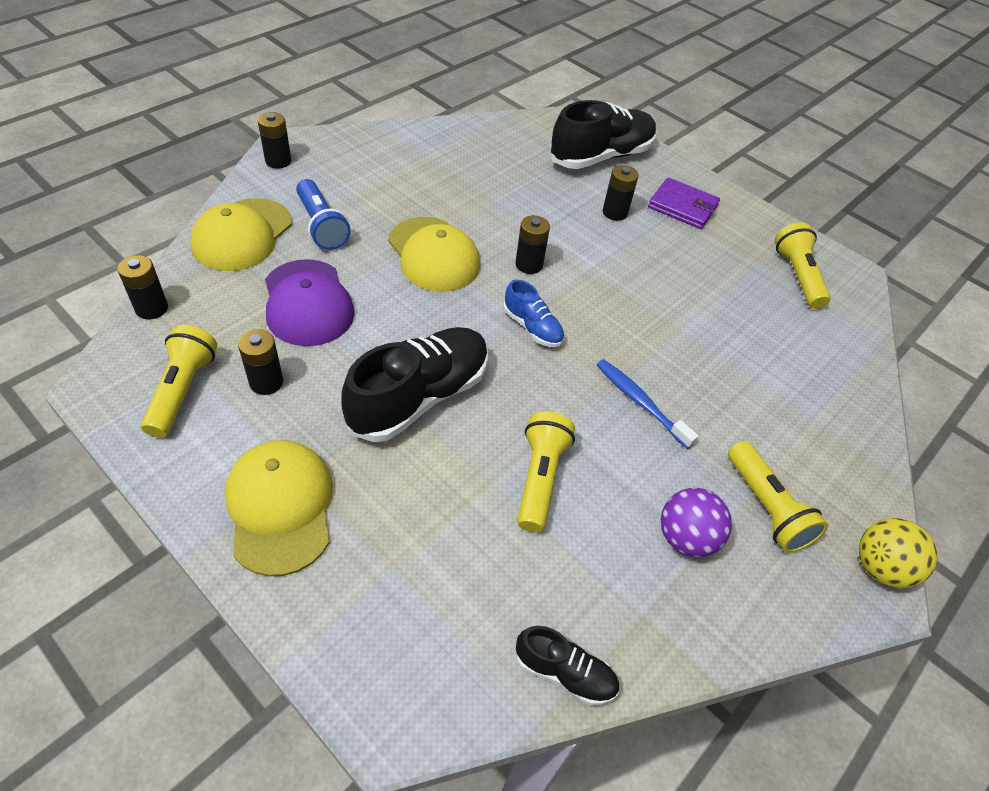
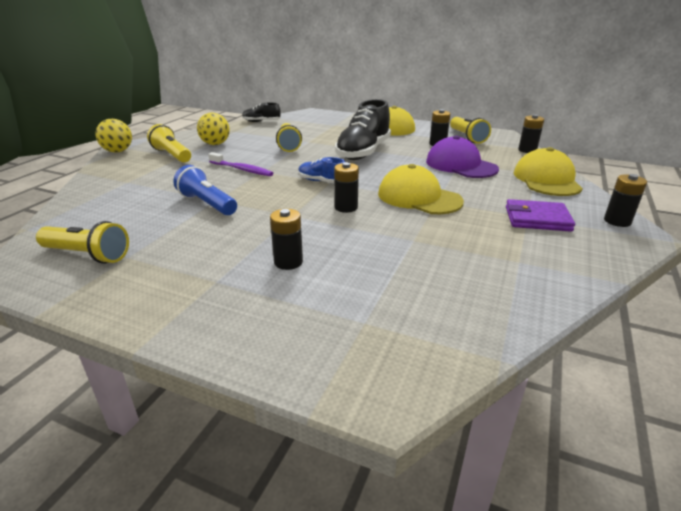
camera: 165 degrees right, 20 degrees down
(321, 226) = (512, 194): blue flashlight -> blue flashlight (207, 204)
(601, 156) = (330, 326): black shoe -> none
(640, 402) = (242, 169): blue toothbrush -> purple toothbrush
(682, 206) = (208, 290): purple wallet -> purple wallet (537, 219)
(685, 538) = (215, 144): purple ball -> yellow ball
(797, 276) = (87, 255): yellow flashlight -> yellow flashlight turned 45 degrees counterclockwise

